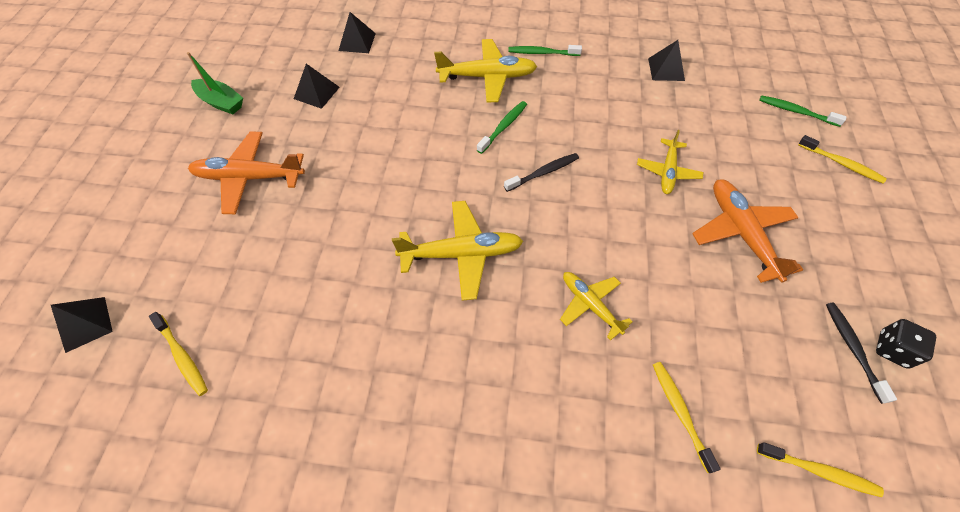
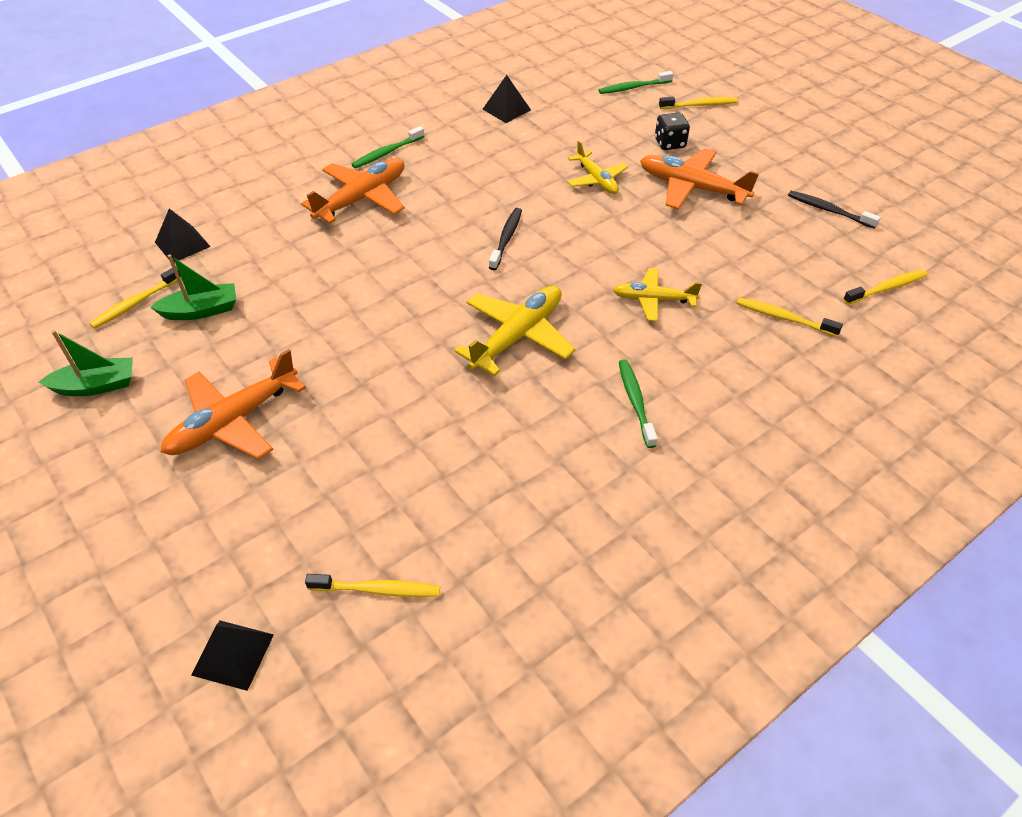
camera: 45 degrees left, 10 degrees down
(294, 64) = (136, 303): none -> yellow toothbrush
(316, 92) = (201, 310): black pyramid -> green boat
(487, 77) = (361, 199): yellow plane -> orange plane
(503, 127) = (428, 227): green toothbrush -> green toothbrush (635, 402)
(892, 349) = (847, 195): black dice -> black dice (669, 143)

